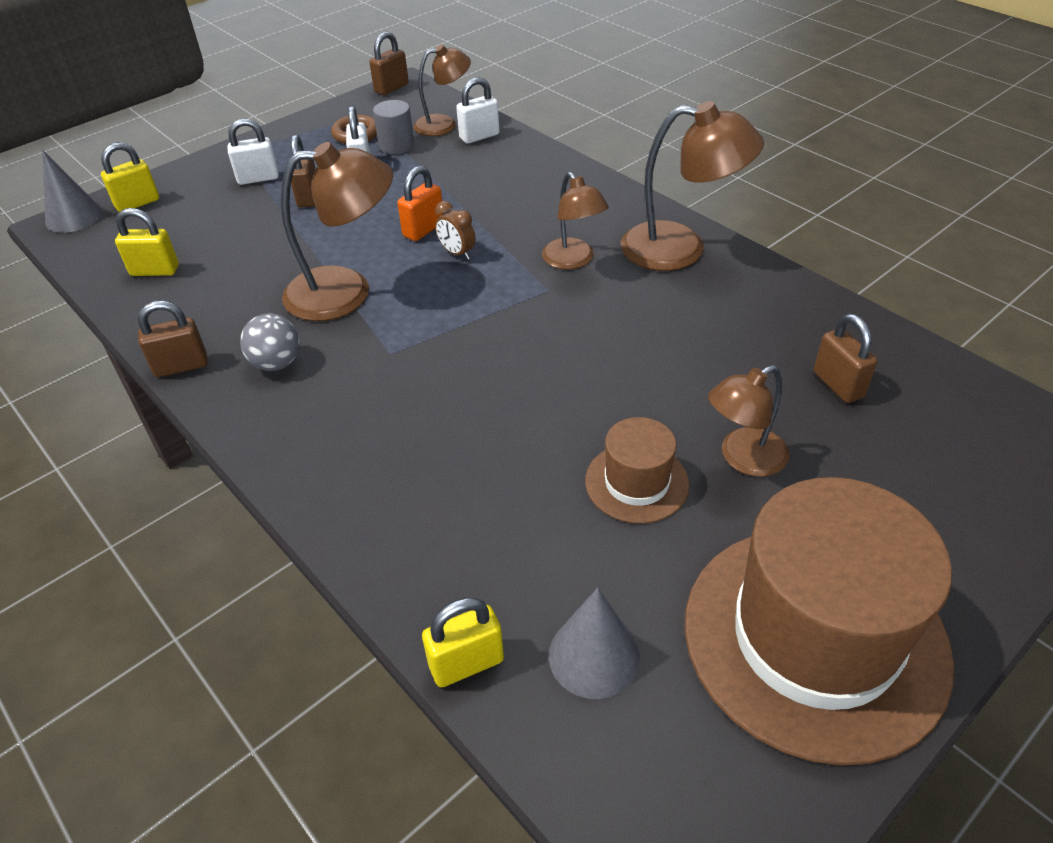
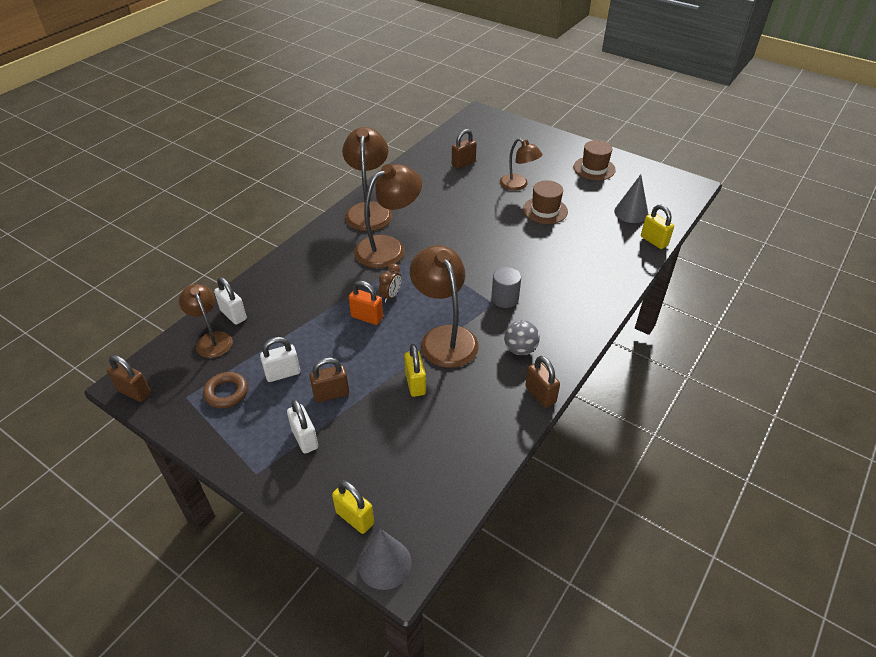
camera: 105 degrees left, 0 degrees up
(155, 271) = (448, 456): yellow padlock -> yellow padlock (415, 384)
(396, 145) = (247, 360): grey cylinder -> grey cylinder (505, 298)
(573, 260) = (388, 247): brown lamp -> brown lamp, size x1.60
(814, 638) = (594, 168): brown hat -> brown hat, size x0.47

